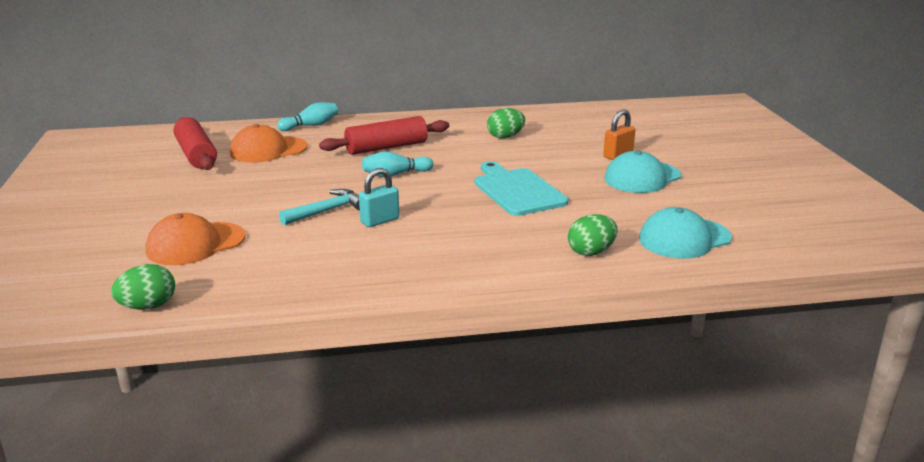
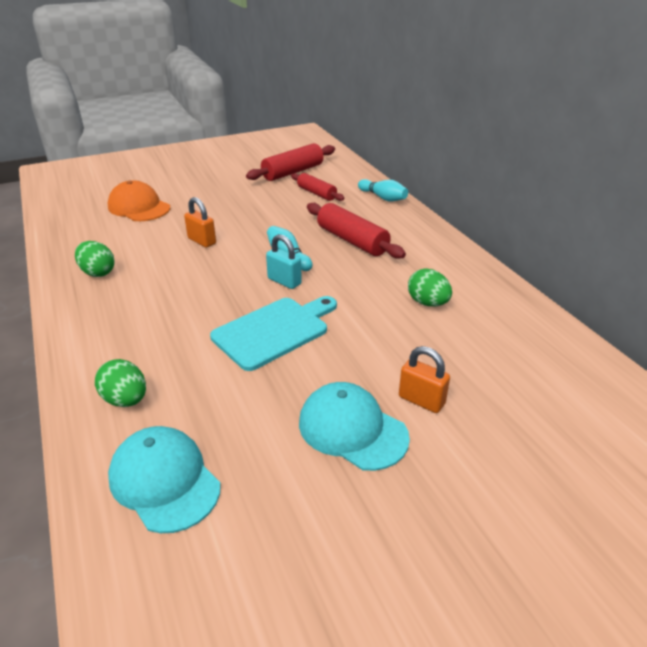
camera: 75 degrees right, 10 degrees up
(148, 306) = (52, 214): green egg -> green egg (98, 273)
(268, 150) = (316, 193): orange cap -> red rolling pin
(327, 211) = (202, 241): turquoise hammer -> orange padlock
(380, 221) = (186, 267): turquoise padlock -> turquoise padlock (284, 281)

